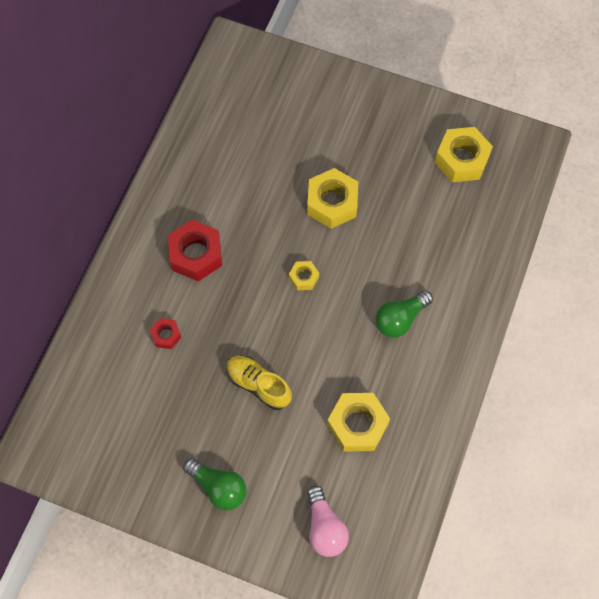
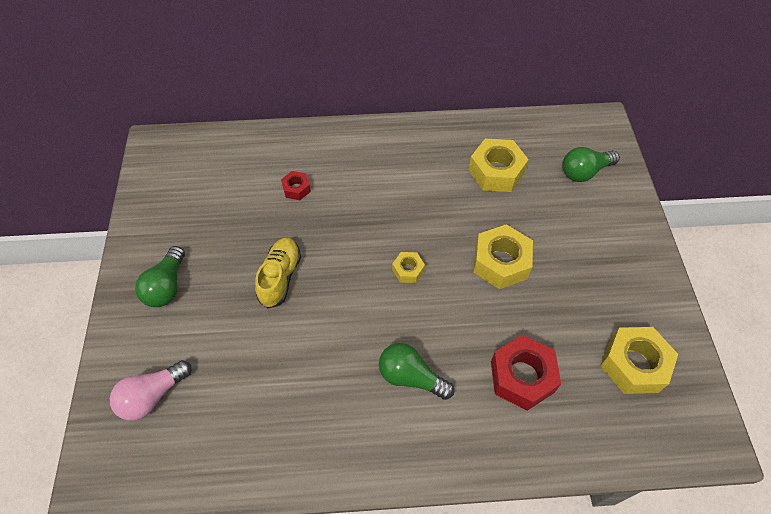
camera: 65 degrees right, 10 degrees down
(196, 255) = (383, 179): red nut -> red nut (522, 377)
(277, 90) = (584, 172): none -> green light bulb
(357, 425) = (274, 382): yellow nut -> yellow nut (496, 172)

